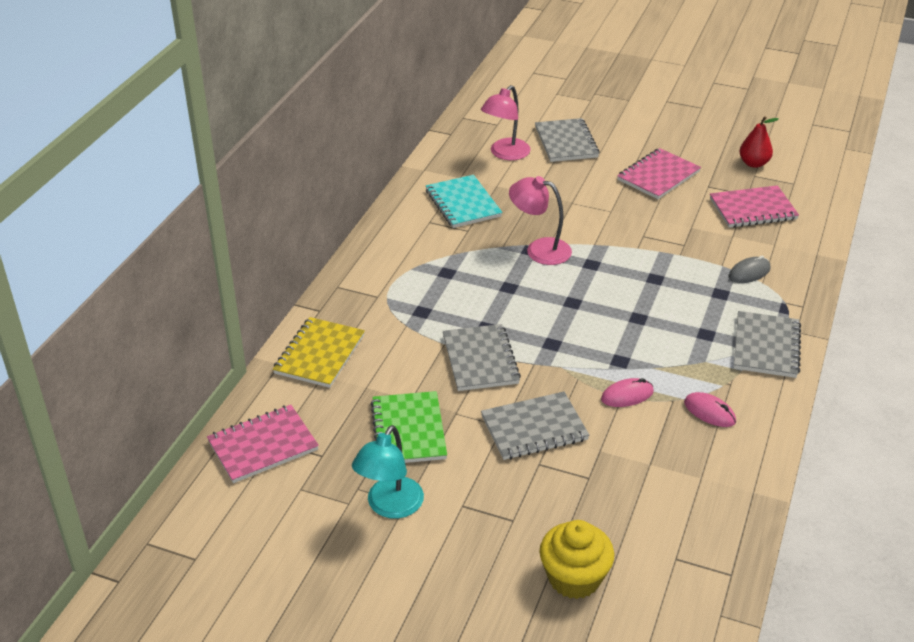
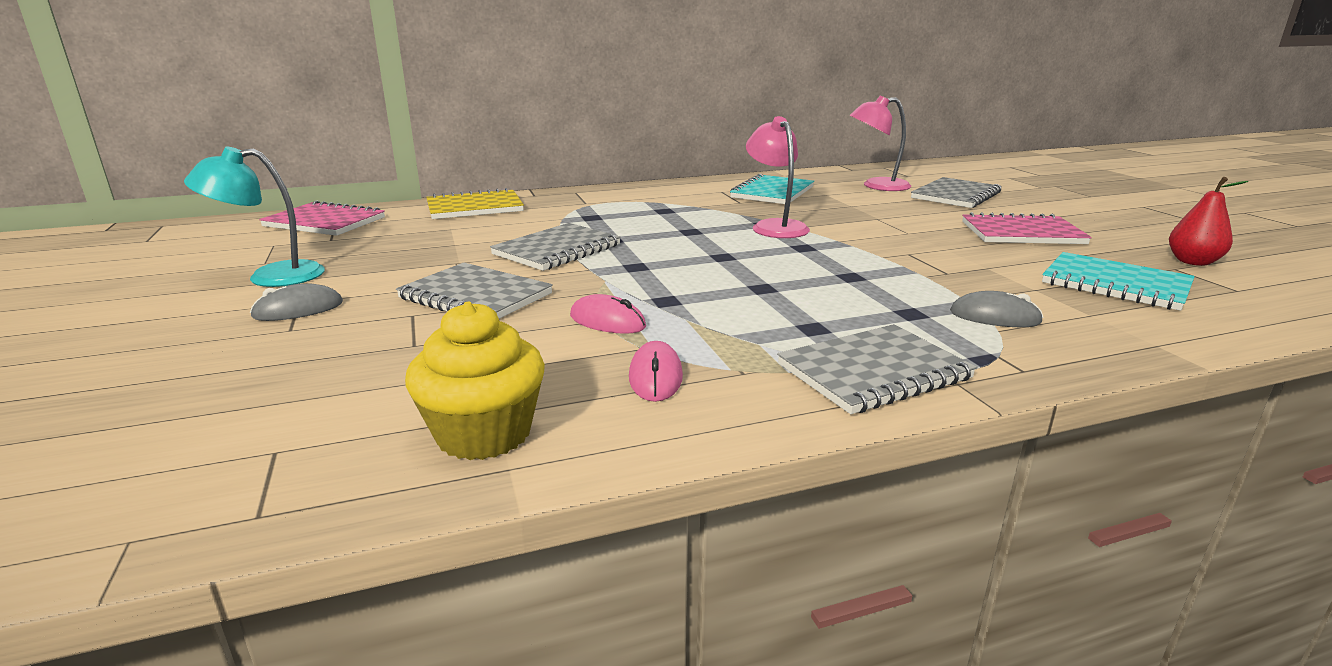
camera: 50 degrees right, 15 degrees down
(408, 430) = (404, 254): green notebook -> none
(479, 509) = (298, 310): none -> grey mouse
(574, 578) = (186, 392): yellow cupcake -> yellow cupcake (484, 433)
(753, 209) = (1115, 284): pink notebook -> turquoise notebook

